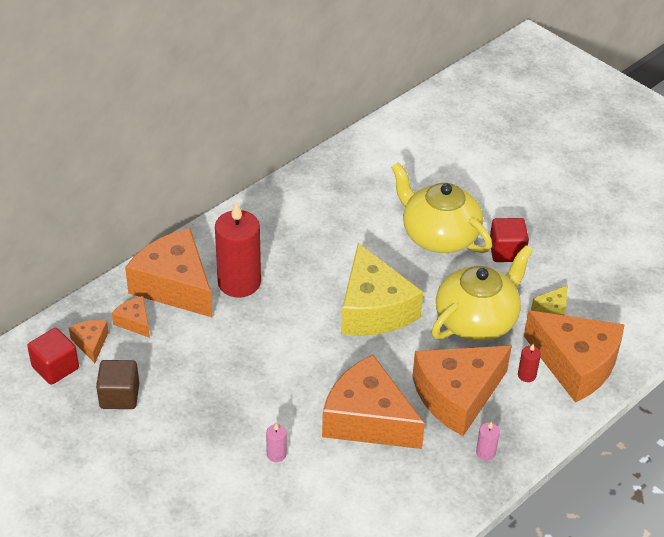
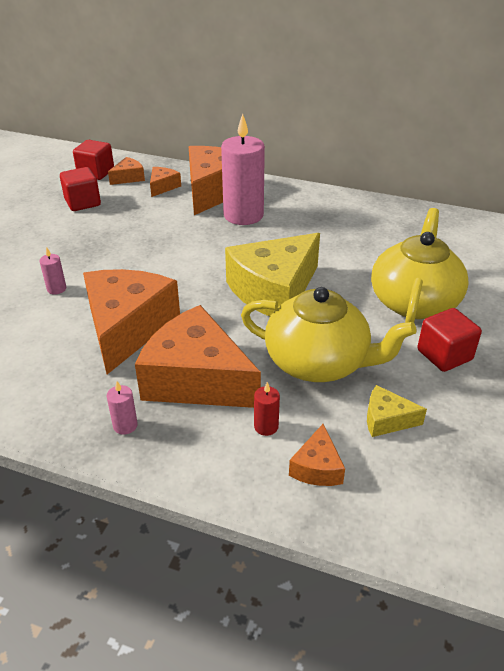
camera: 65 degrees right, 5 degrees down
(119, 396) = (82, 203): brown cube -> red cube
(239, 282) = (243, 215): red candle -> pink candle
(575, 364) = (317, 467): orange cheese -> orange cheese, size x0.45

